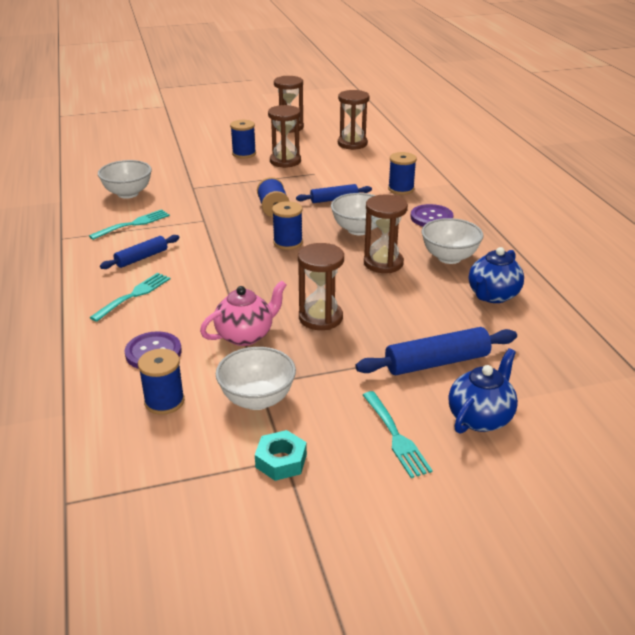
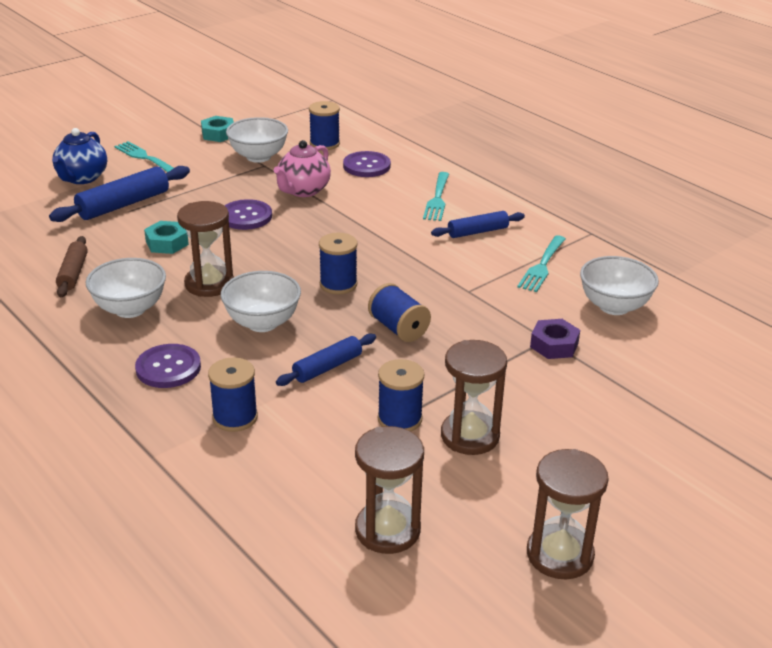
camera: 155 degrees right, 0 degrees up
(141, 258) = (477, 232): blue rolling pin -> blue rolling pin turned 45 degrees clockwise
(193, 184) = (554, 345): none -> purple nut
(244, 154) = (557, 436): blue spool -> blue spool (399, 419)
(320, 318) = (246, 216): brown hourglass -> purple button
(405, 306) = (167, 243): none -> turquoise nut
(492, 295) = (73, 273): blue teapot -> brown rolling pin

